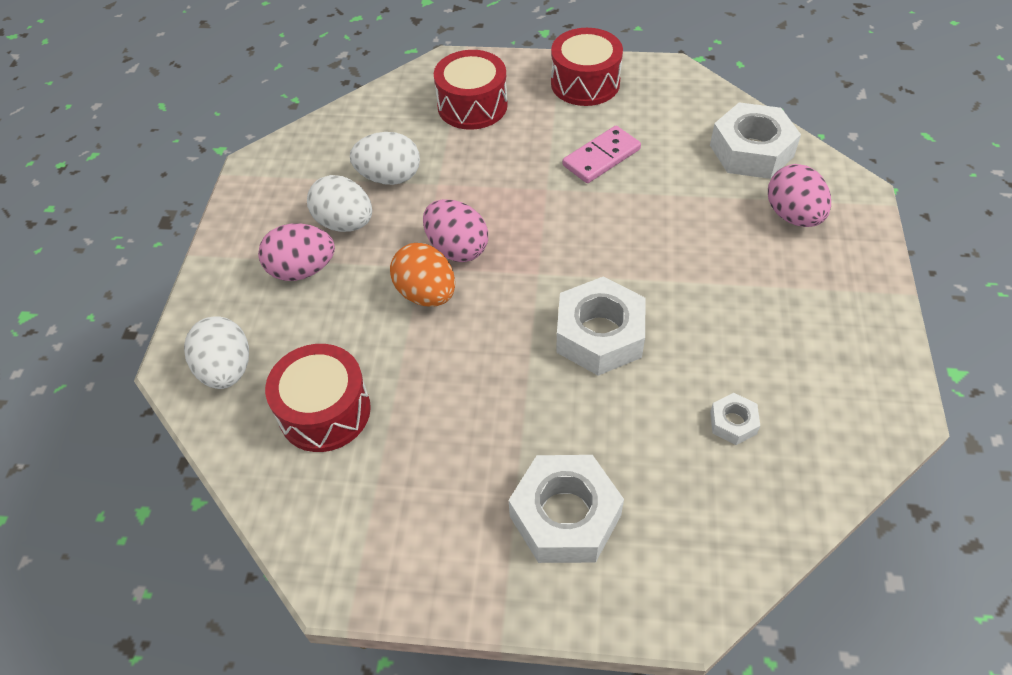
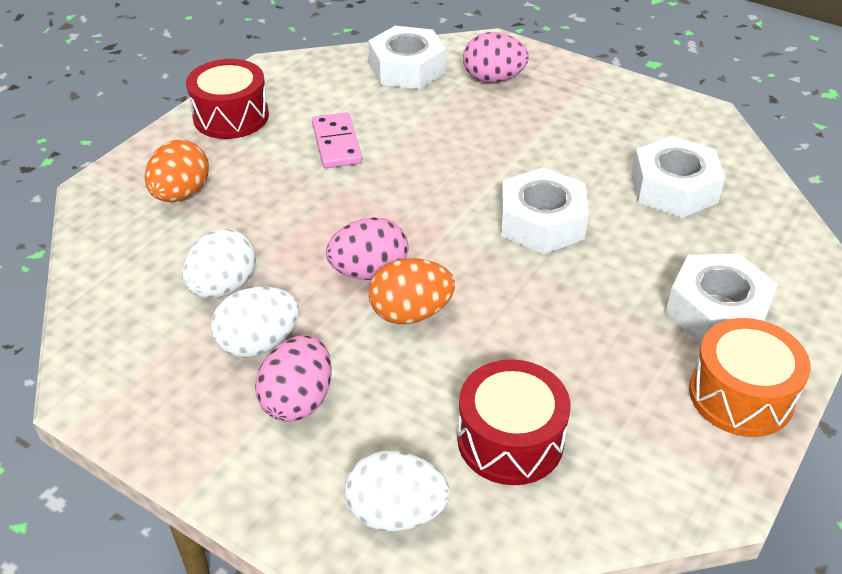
camera: 65 degrees left, 10 degrees down
(460, 567) = (740, 395): none -> orange drum
(472, 106) = (181, 194): red drum -> orange egg
(733, 423) = (674, 188): white nut -> white nut, size x2.09

